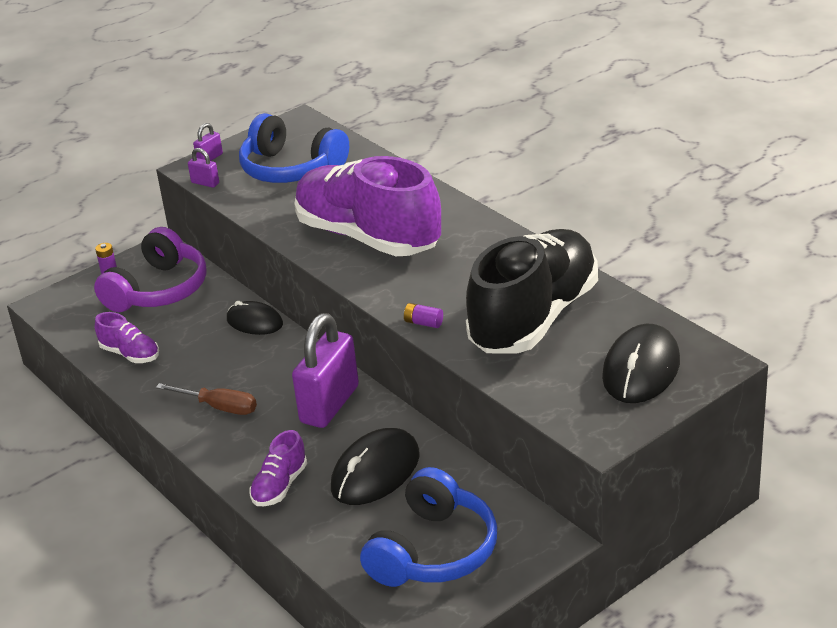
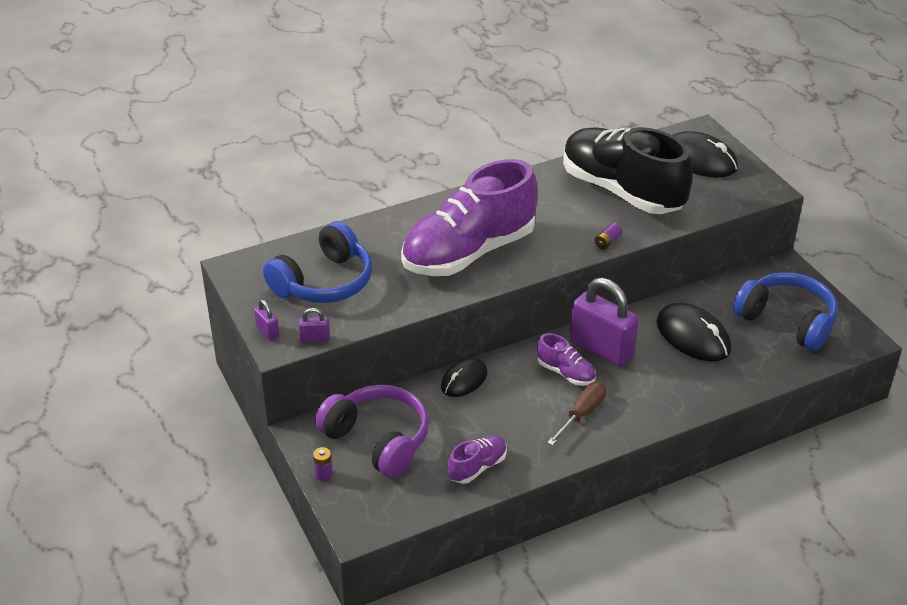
camera: 80 degrees left, 5 degrees up
(205, 183) = (315, 339): purple padlock -> purple padlock turned 45 degrees clockwise
(280, 486) = (696, 389): purple shoe -> purple shoe (566, 373)

